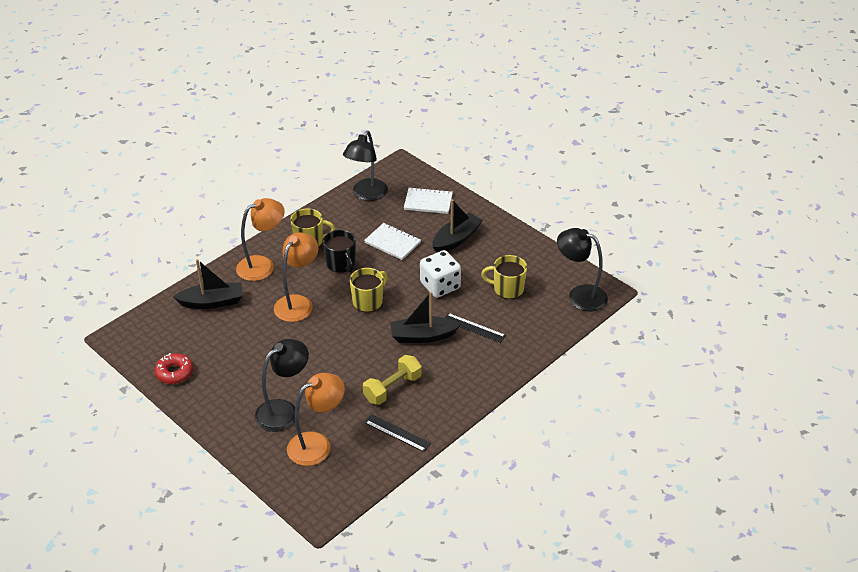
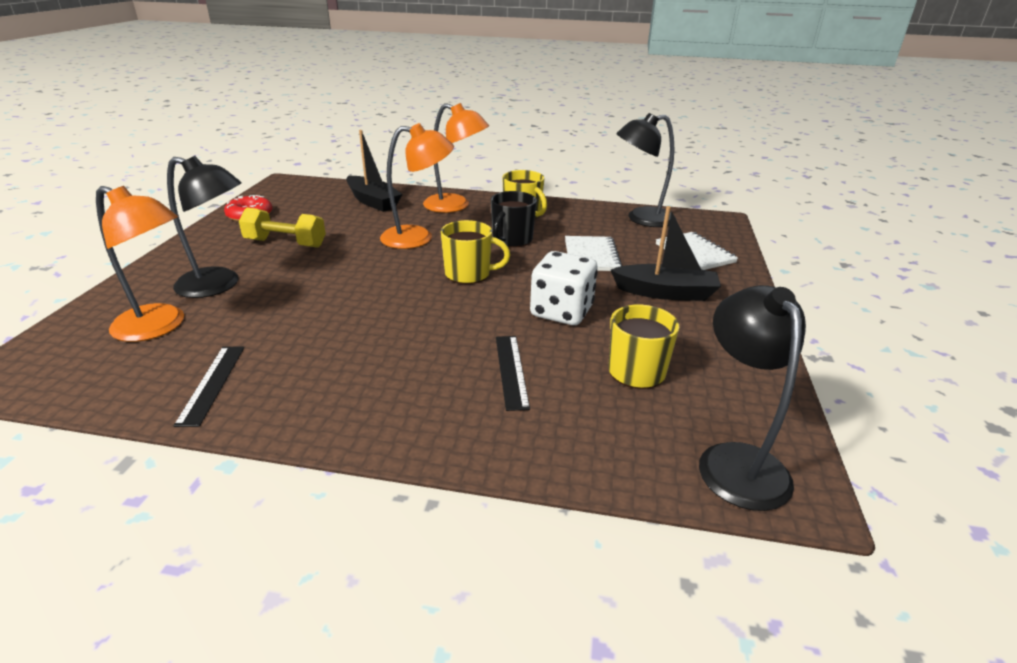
camera: 55 degrees right, 10 degrees down
(392, 388) = (313, 346): yellow dumbbell -> yellow dumbbell (285, 243)
(423, 336) = (446, 333): black boat -> none

